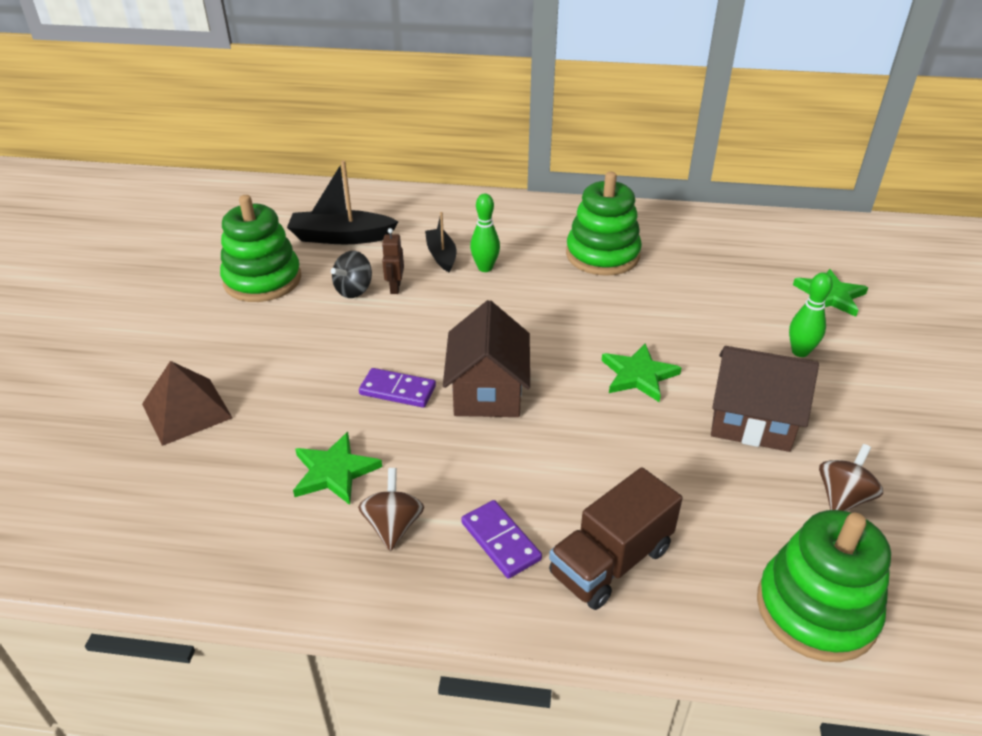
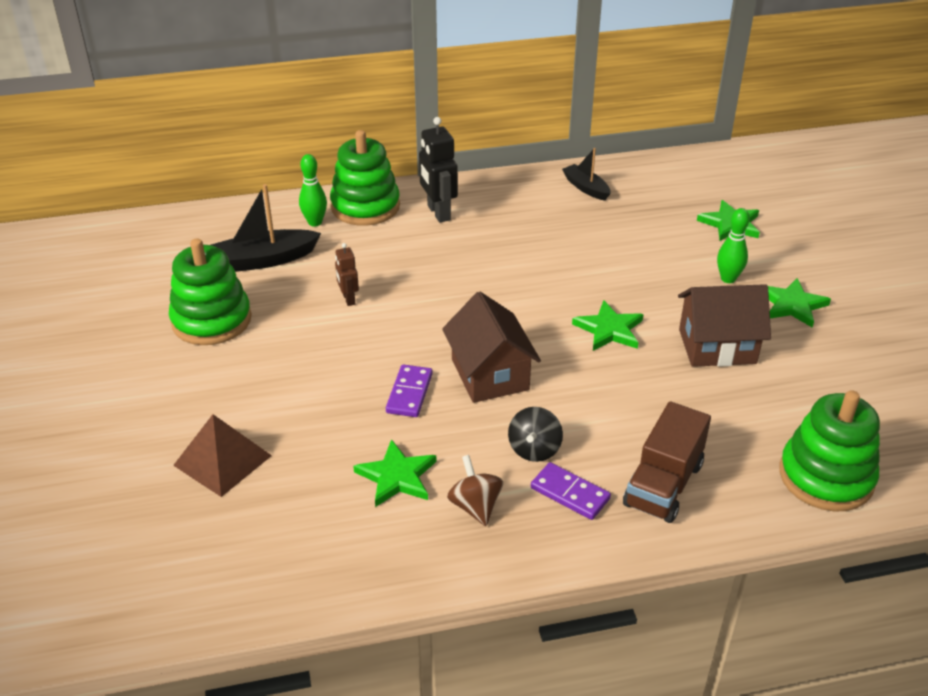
camera: 20 degrees left, 0 degrees up
(354, 290) = (310, 310): black spinning top -> black spinning top (534, 449)
(397, 390) = (409, 393): purple domino -> purple domino turned 75 degrees counterclockwise
(441, 255) = (374, 258): black boat -> black boat (586, 188)
(485, 268) = (422, 261): green bowling pin -> green bowling pin (315, 222)
(526, 227) = (438, 213): none -> black robot
(602, 255) = (522, 227): green stacking toy -> green stacking toy (365, 207)
(842, 497) = (810, 389): brown spinning top -> none
(864, 396) = (792, 305): none -> green star

